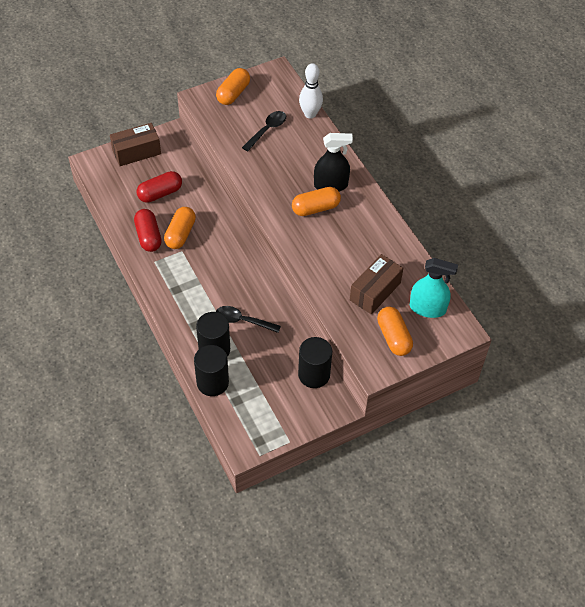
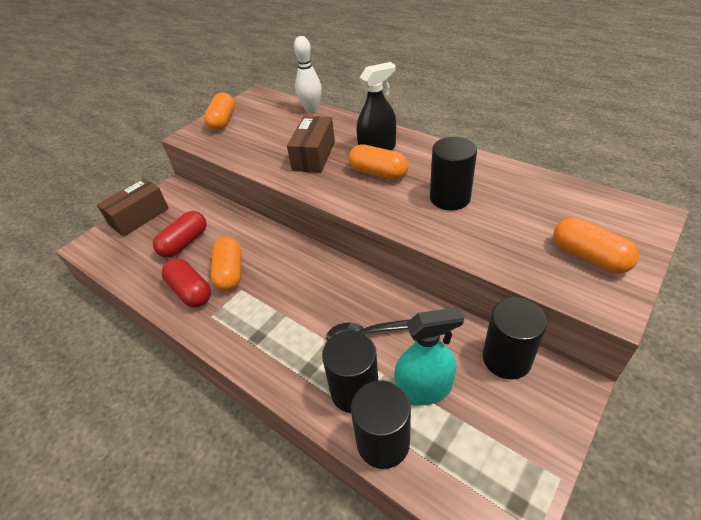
camera: 20 degrees left, 10 degrees down
(267, 130) = (276, 134): black spoon -> none
(315, 208) = (378, 173): orange capsule -> orange capsule turned 75 degrees clockwise
(347, 253) = (450, 198): none -> black cylinder
(375, 291) = (516, 220): brown box -> brown box (314, 156)
(427, 308) = (589, 210): turquoise spray bottle -> turquoise spray bottle (424, 389)

